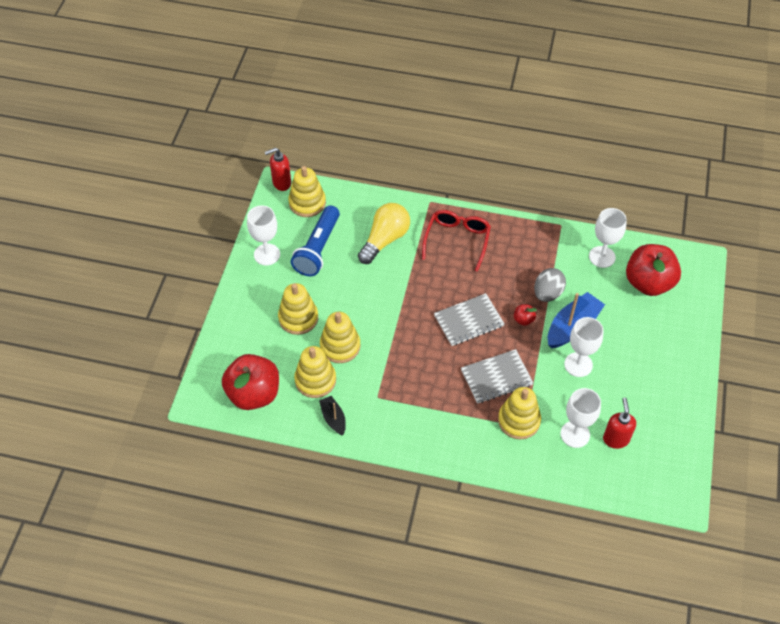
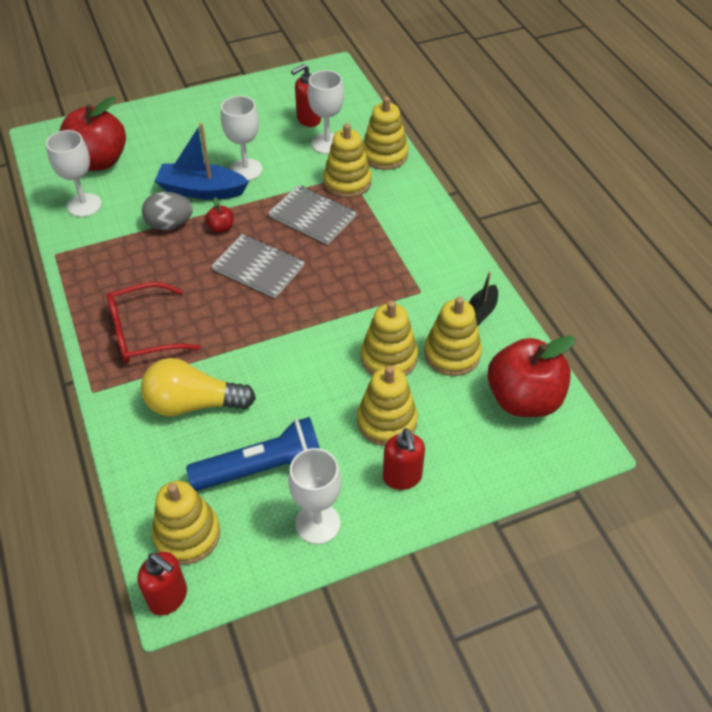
camera: 125 degrees left, 5 degrees down
(259, 303) = (402, 478): none -> red soap dispenser
(533, 465) = (384, 155): none -> yellow stacking toy

